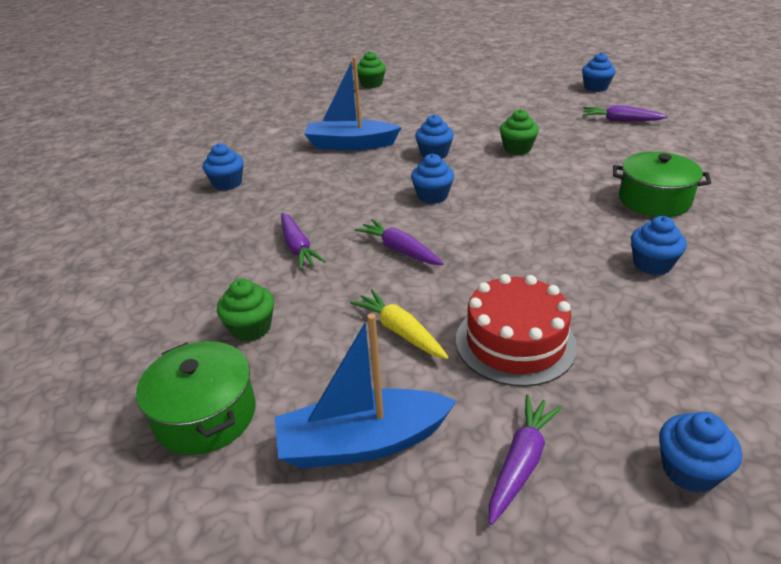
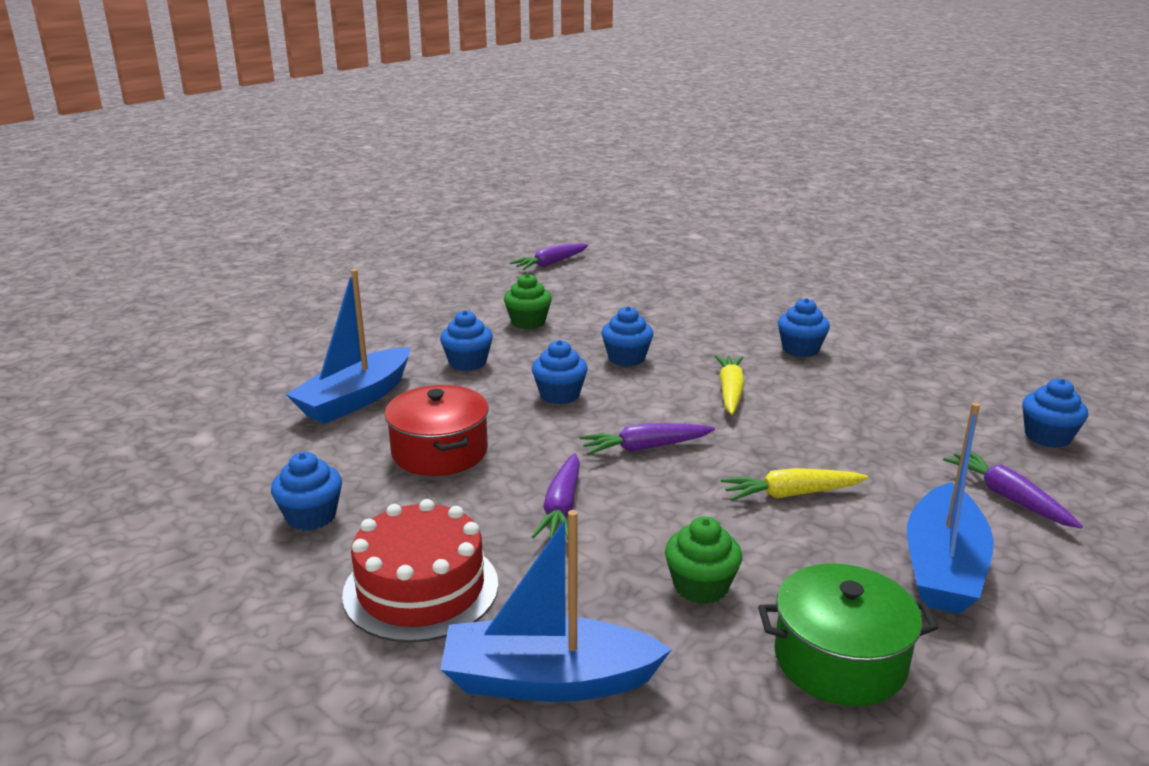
camera: 60 degrees left, 10 degrees down
(129, 305) = (548, 680): none -> blue boat
(298, 247) = (562, 507): purple carrot -> purple carrot turned 90 degrees clockwise
(321, 188) = (439, 451): none -> red pot
(371, 84) = (205, 333): green cupcake -> none
(515, 342) = (856, 444): red cake -> red cake (421, 588)
(525, 256) = (730, 392): none -> yellow carrot
(596, 87) = (465, 245): blue cupcake -> blue cupcake (626, 358)
(654, 200) = (707, 309): green pot -> none

